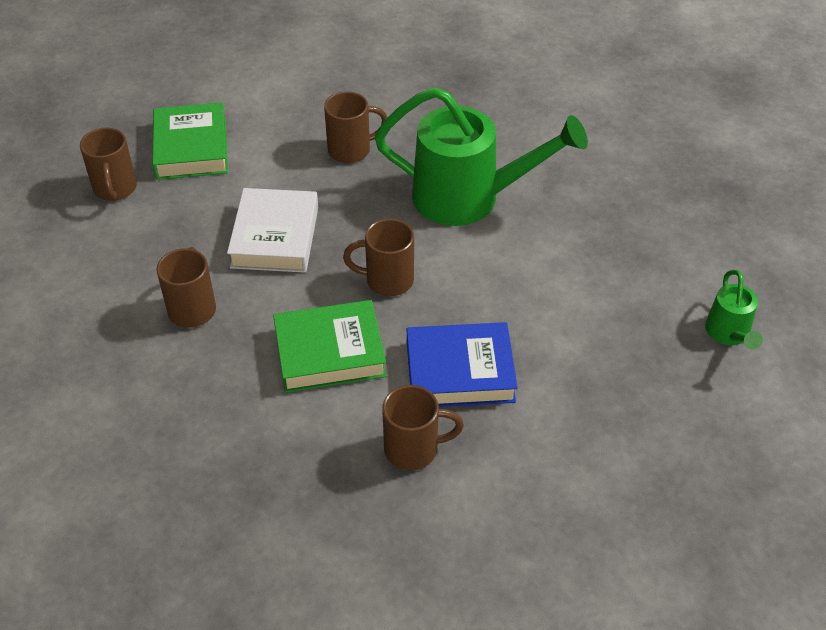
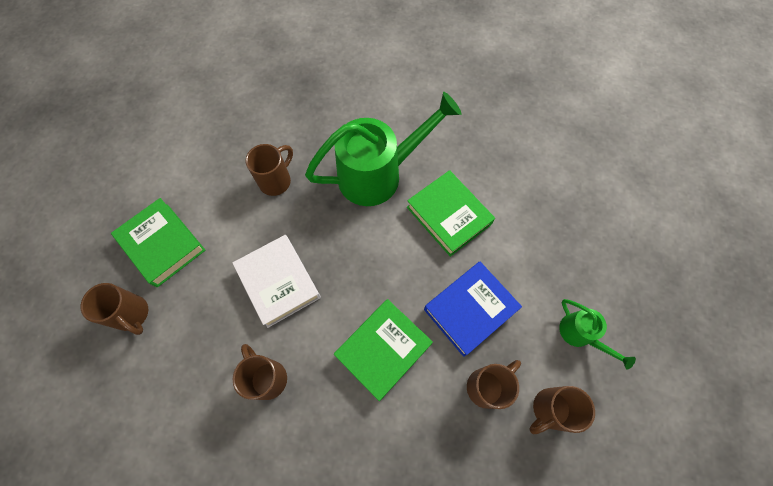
camera: 35 degrees left, 20 degrees up
(387, 280) = (376, 270): brown mug -> brown mug (550, 409)
(516, 275) = (448, 215): none -> green book
(729, 334) = (589, 183): green watering can -> green watering can (580, 335)

